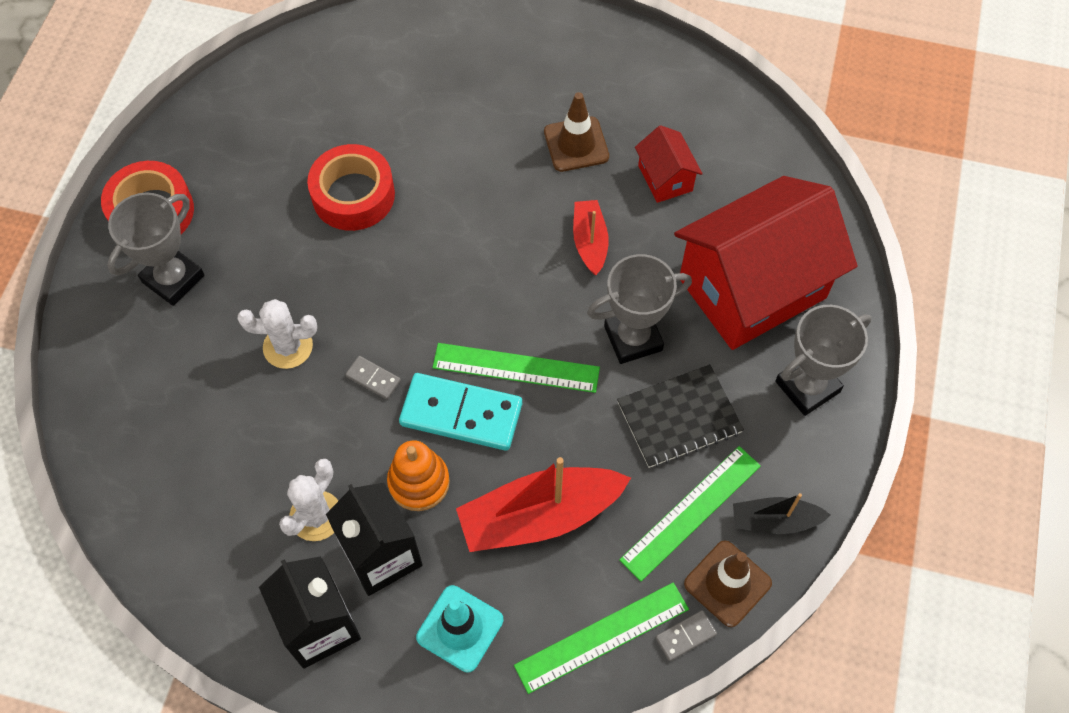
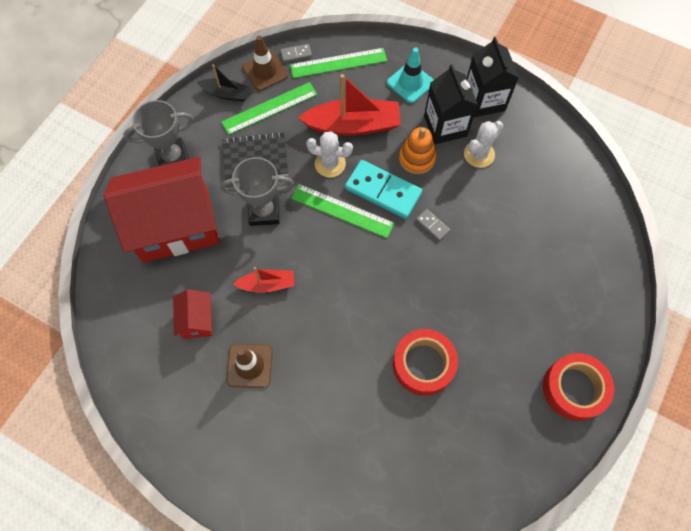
camera: 165 degrees left, 5 degrees up
(173, 279) = (559, 328): grey trophy -> none
(288, 347) = (484, 259): white cactus -> white cactus (330, 164)
(590, 242) = (267, 284): red boat -> red boat turned 105 degrees counterclockwise

